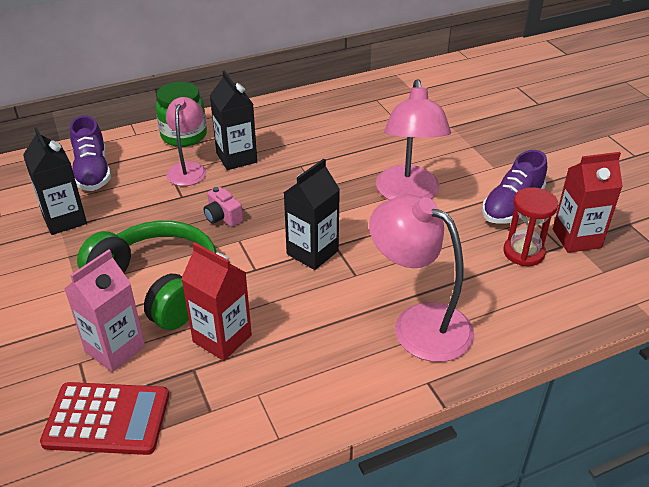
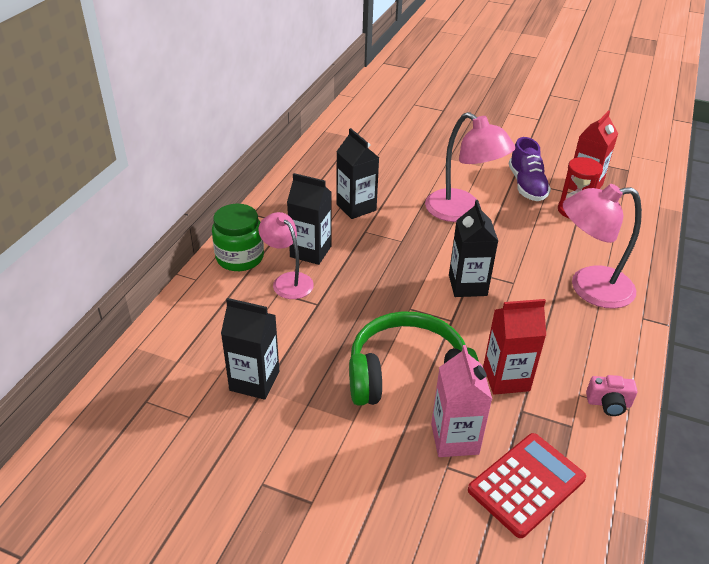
camera: 45 degrees left, 0 degrees up
(92, 172) = (211, 330): purple shoe -> none
(223, 217) = (372, 300): pink camera -> pink camera (608, 403)
(323, 144) = (356, 207): none -> black carton

